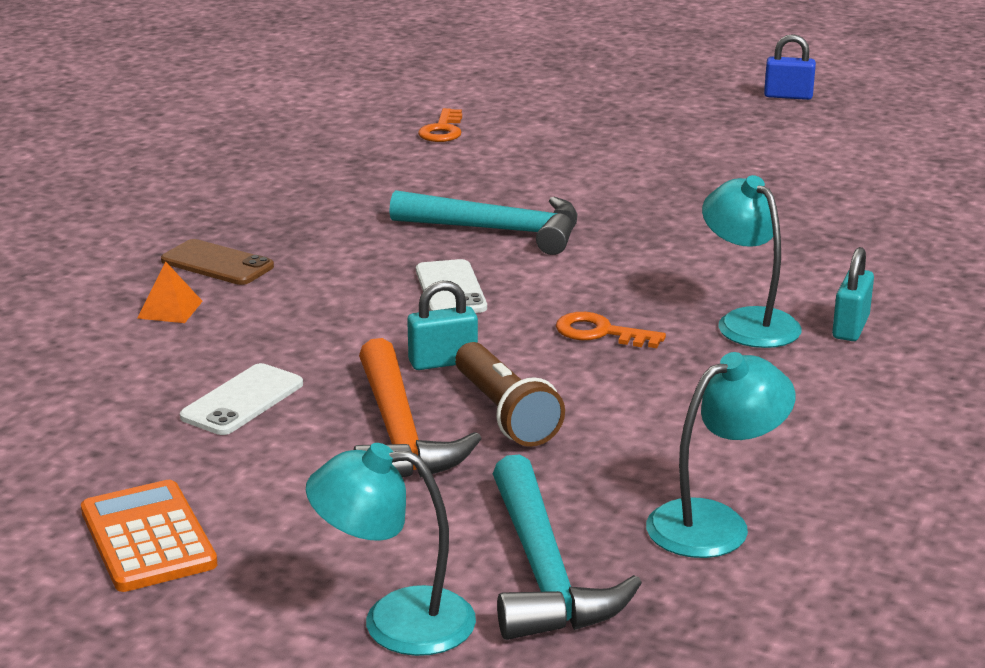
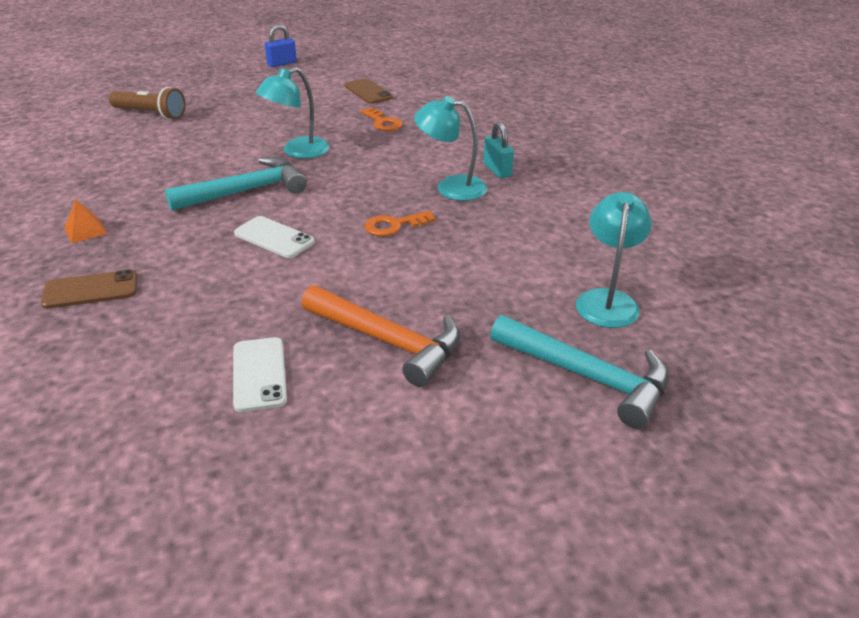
camera: 45 degrees left, 10 degrees up
(148, 538) = (351, 509): orange calculator -> none
(170, 309) = (105, 338): orange pyramid -> orange pyramid (85, 230)
(395, 621) = (572, 458): turquoise lamp -> turquoise lamp (297, 151)
(442, 130) = (114, 143): orange key -> orange key (383, 122)
(443, 362) = (340, 283): turquoise padlock -> none
(505, 413) = (422, 296): brown flashlight -> brown flashlight (150, 114)
(845, 169) = (368, 92): none -> brown phone

